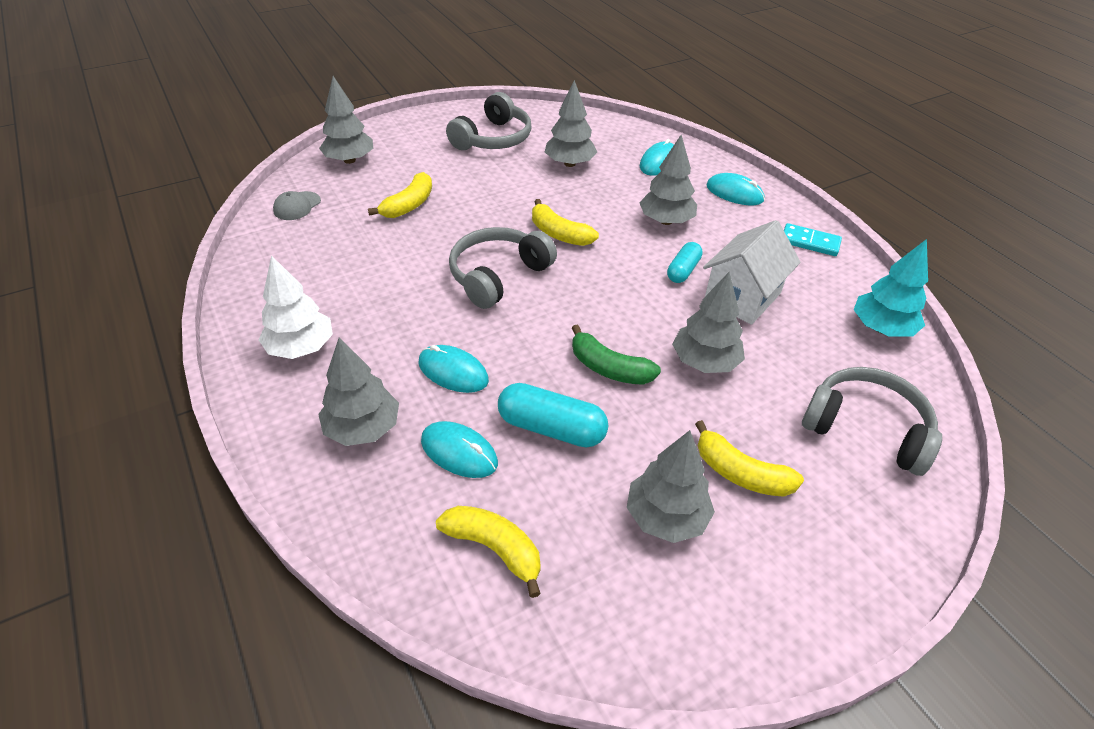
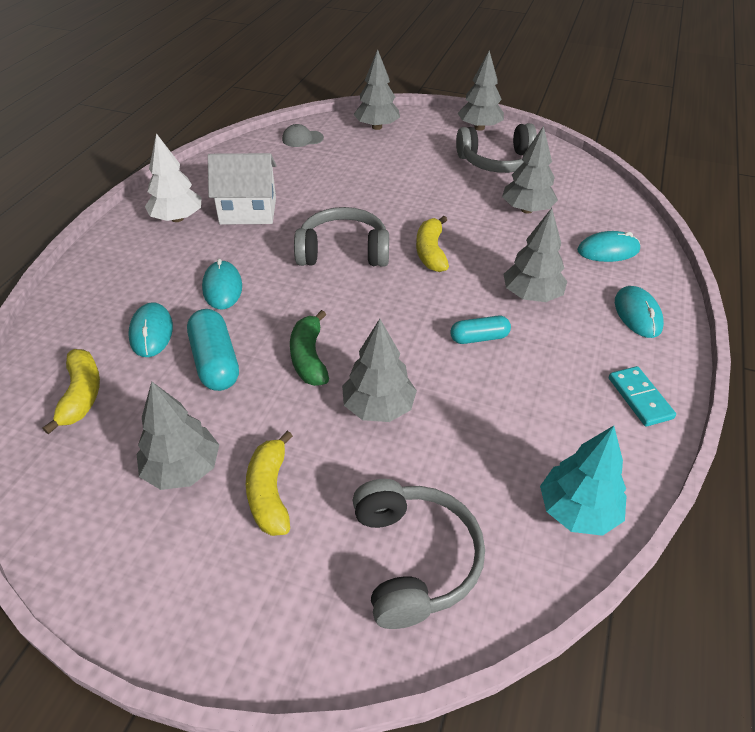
camera: 50 degrees right, 0 degrees up
(363, 428) = (134, 282): grey tree -> grey tree (479, 128)
(409, 205) = (365, 174): yellow banana -> none
(742, 297) = (492, 390): white house -> white house (248, 211)

